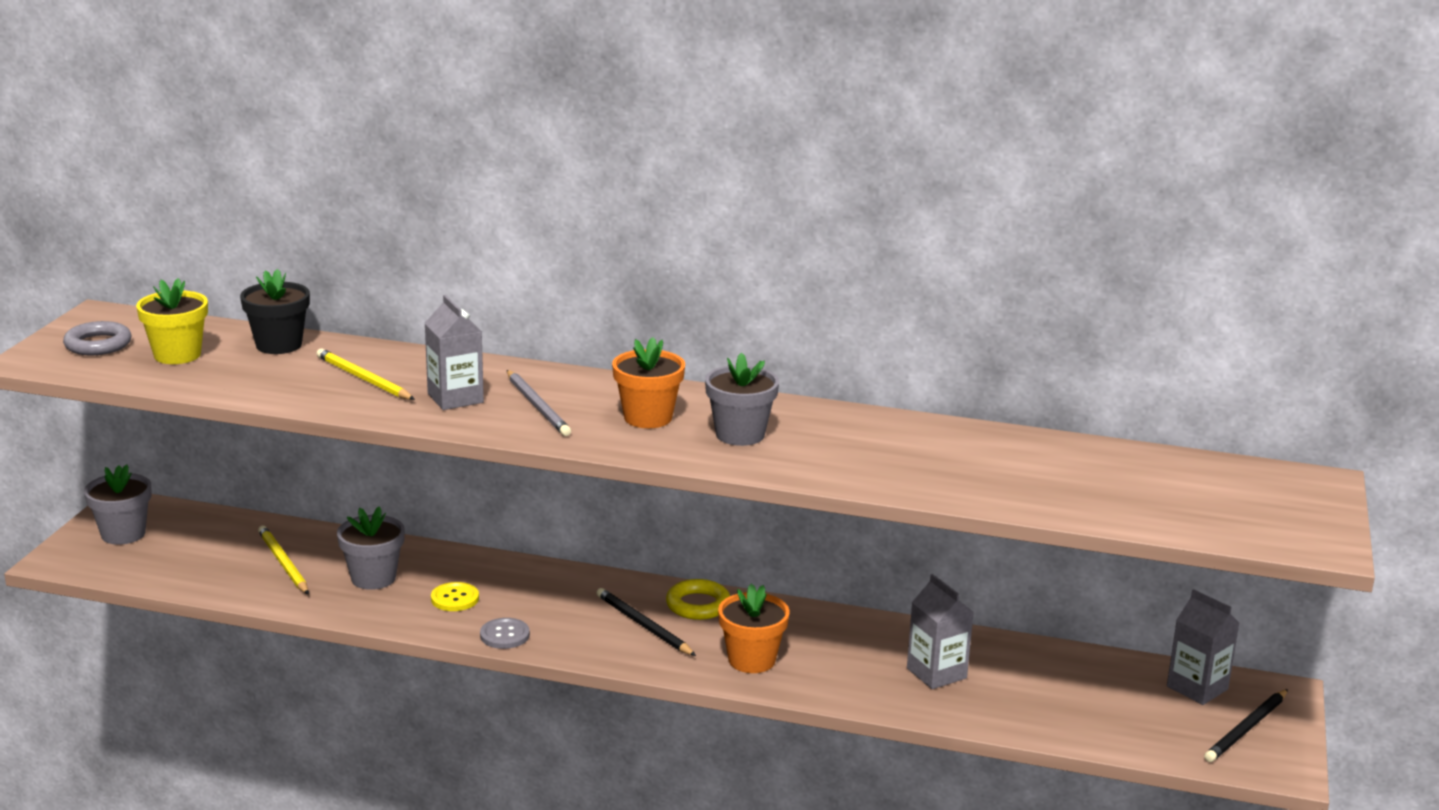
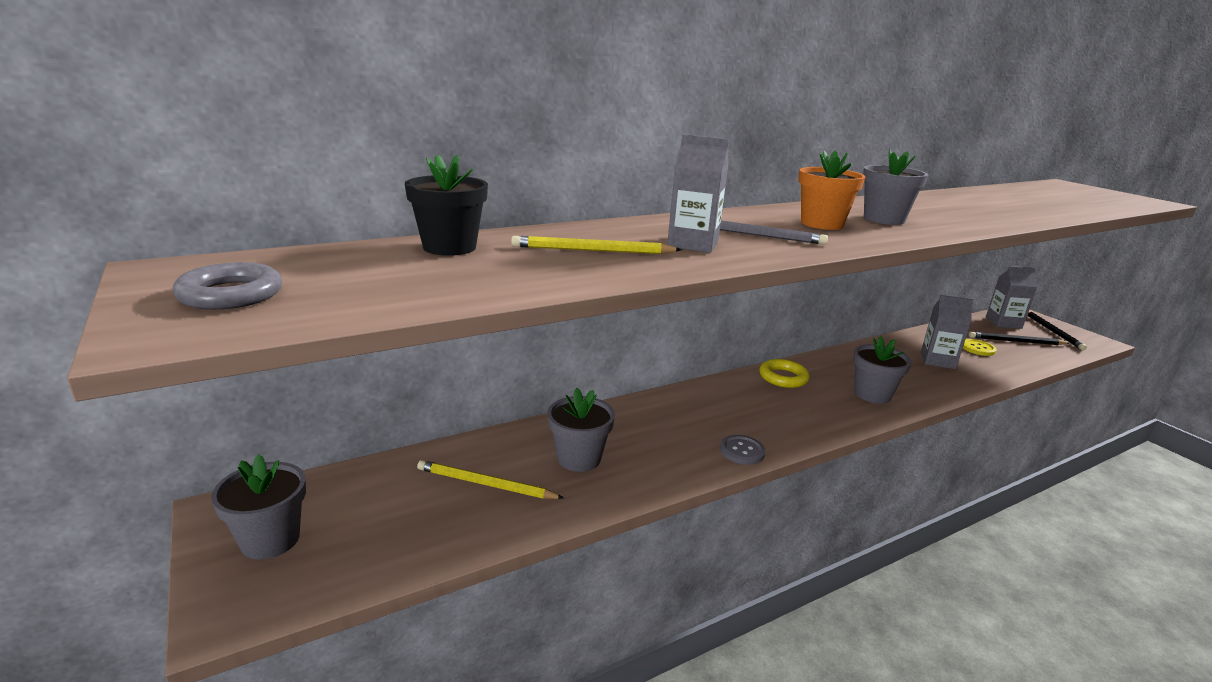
camera: 45 degrees left, 0 degrees up
(177, 355) = (363, 278): yellow flower pot -> none
(455, 598) = (661, 443): yellow button -> yellow button (977, 348)
(643, 625) = (789, 403): black pencil -> black pencil (1016, 341)
(751, 660) = (872, 394): orange flower pot -> grey flower pot

